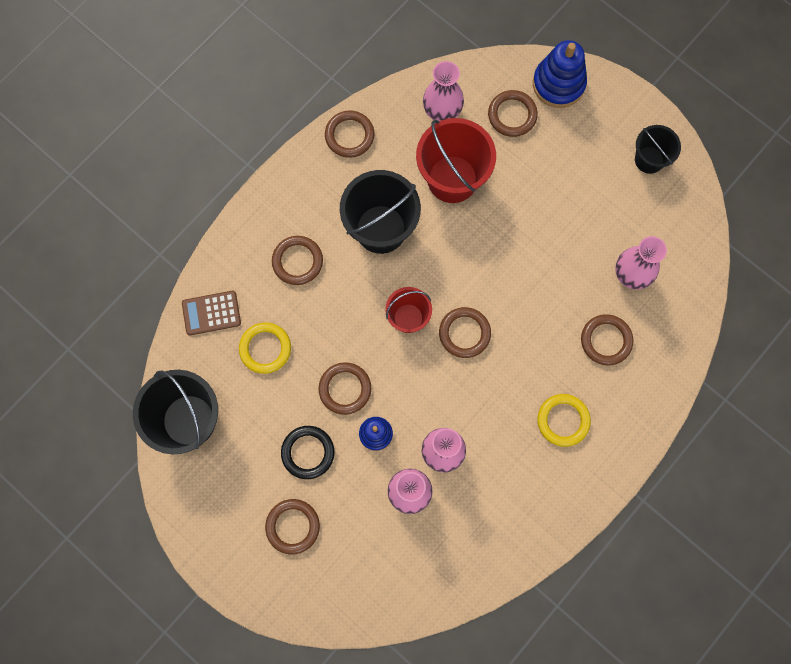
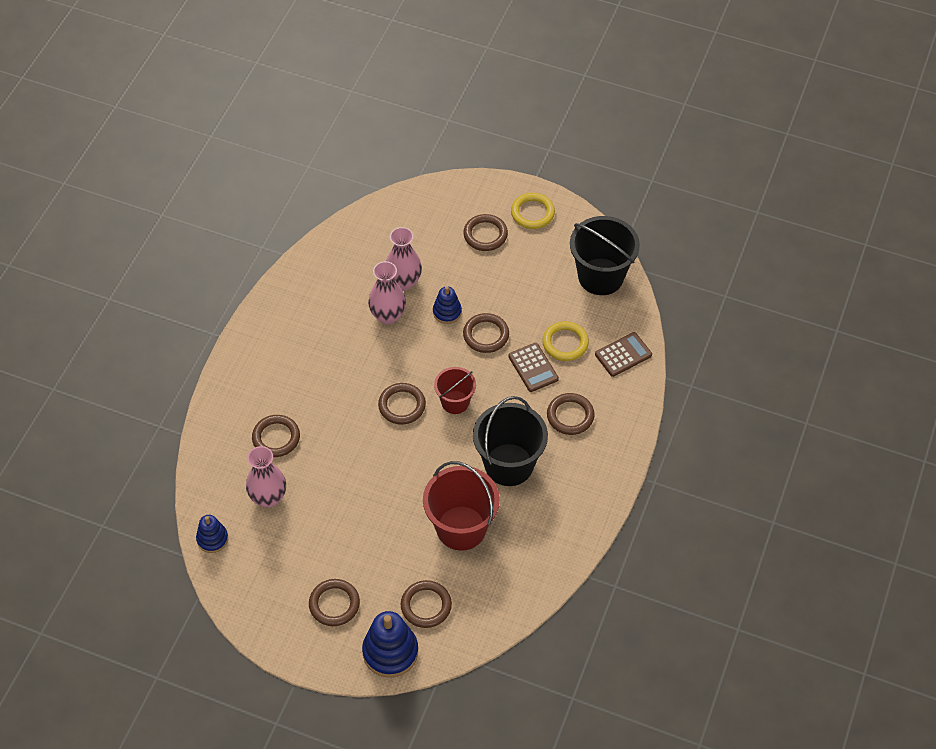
camera: 160 degrees right, 20 degrees down
(308, 452) = (496, 284): black ring -> none
(311, 330) = (533, 368): none -> brown calculator
(349, 135) = (573, 536): brown ring -> brown ring (334, 604)
(442, 112) = (495, 586): pink vase -> none
(563, 420) = (295, 367): yellow ring -> yellow ring (532, 213)
(649, 160) = (278, 606): black bucket -> none
(697, 249) = (212, 539): none -> blue stacking toy

